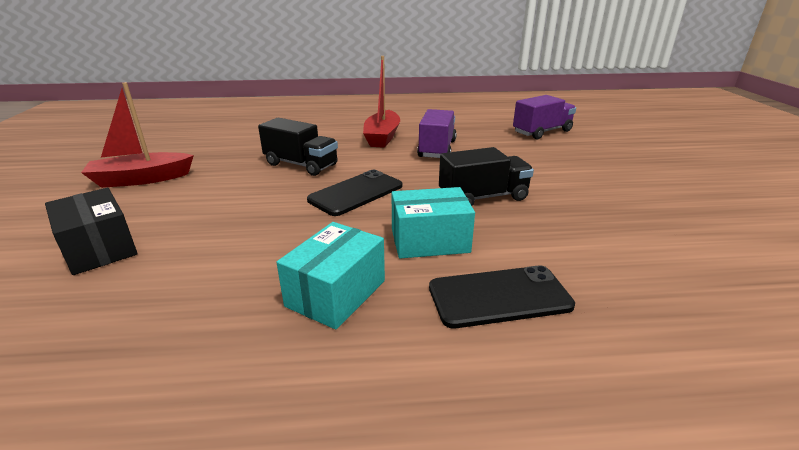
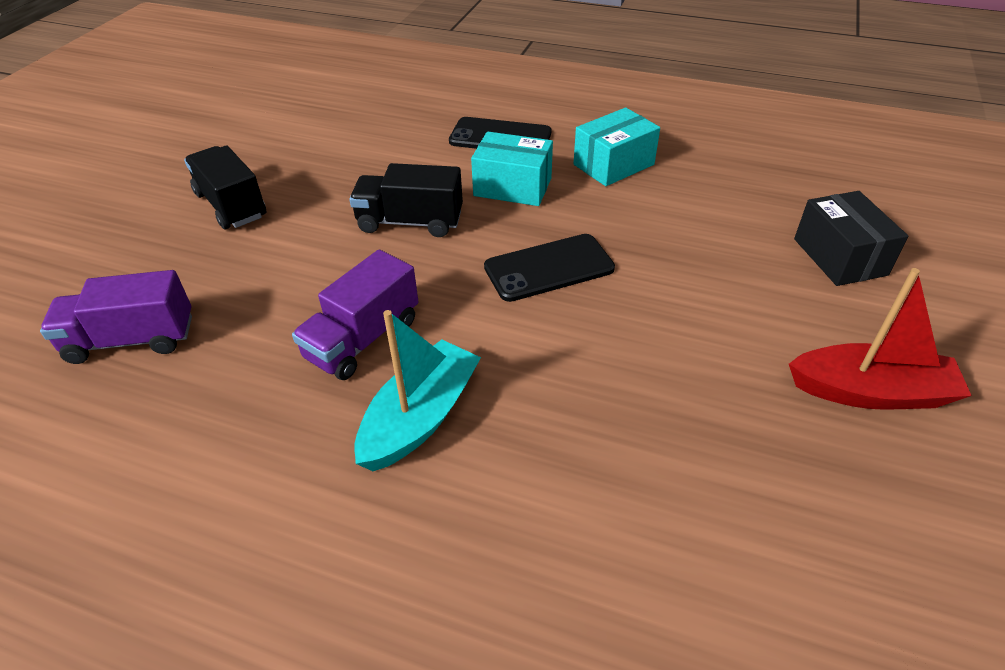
camera: 155 degrees left, 15 degrees up
(301, 165) = (605, 358): black truck -> black truck (231, 205)
(382, 137) = (420, 417): red boat -> turquoise boat

